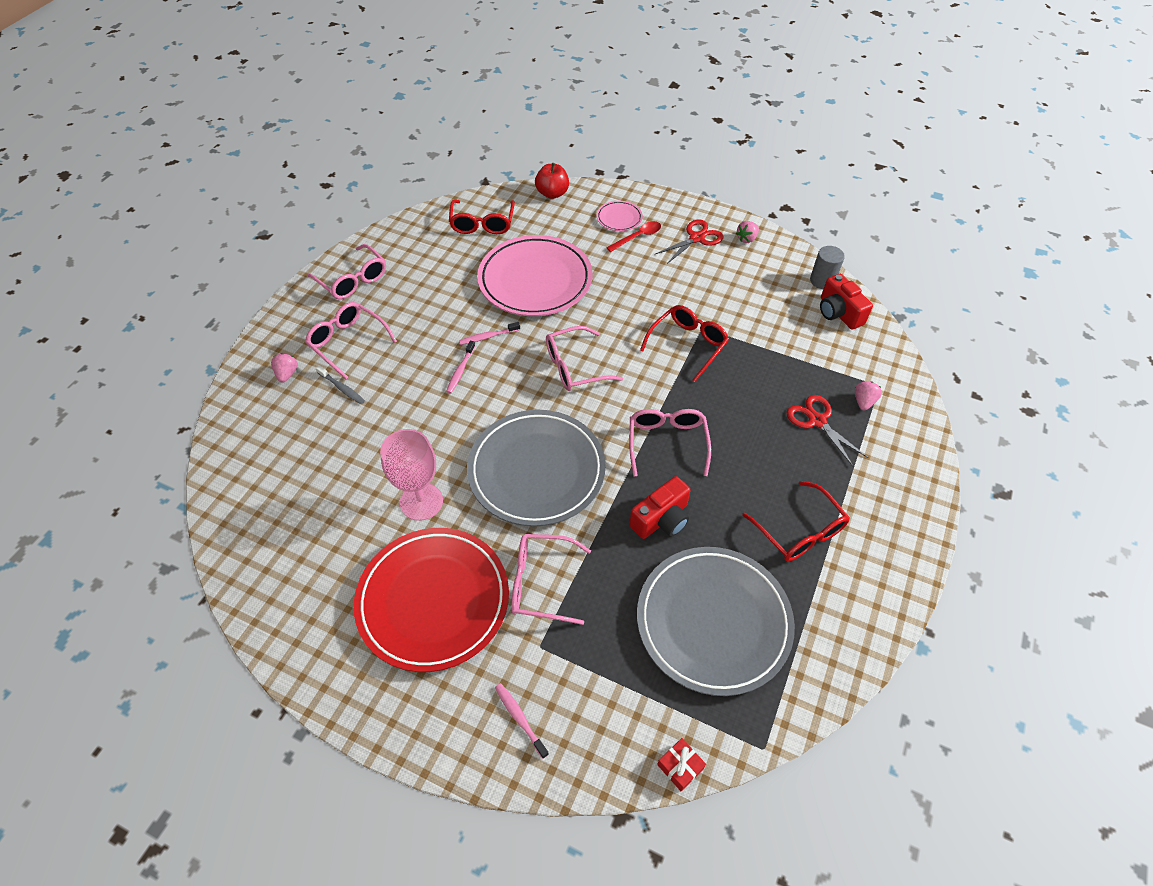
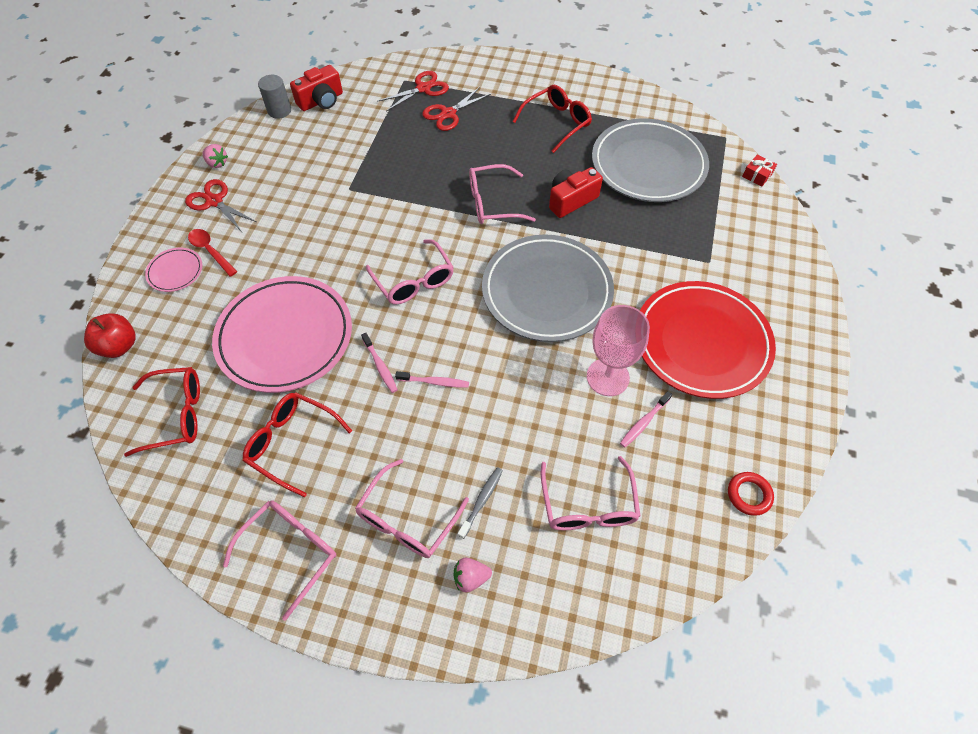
camera: 100 degrees left, 5 degrees up
(259, 589) = (749, 495): none -> red ring
(520, 718) = (768, 264): pink toothbrush -> pink toothbrush (643, 422)
(541, 583) = (656, 269): pink glasses -> pink glasses (588, 505)
(661, 519) = (571, 200): red camera -> red camera turned 75 degrees counterclockwise
(687, 345) = (373, 198): red glasses -> red glasses (292, 443)
(863, 402) = (423, 88): pink strawberry -> red scissors

